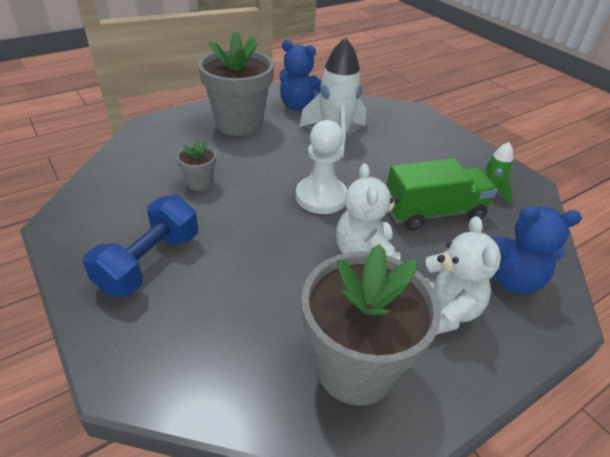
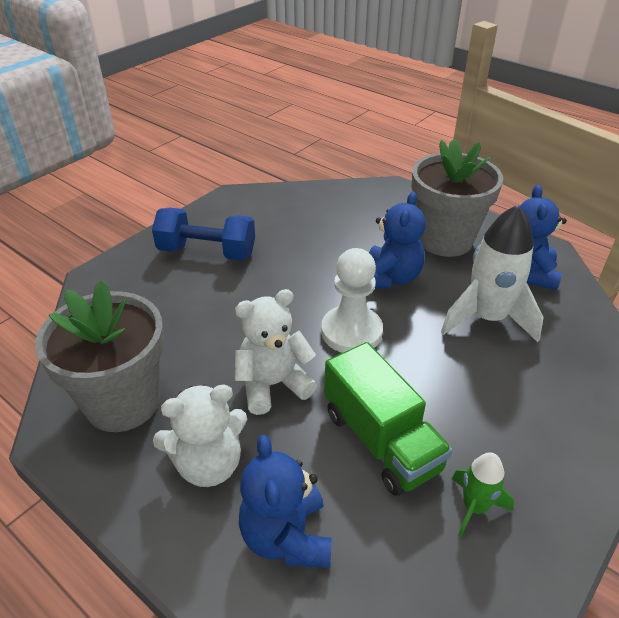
camera: 75 degrees right, 0 degrees up
(200, 183) = (323, 245): grey flower pot -> none
(268, 161) = (390, 278): none -> blue teddy bear

